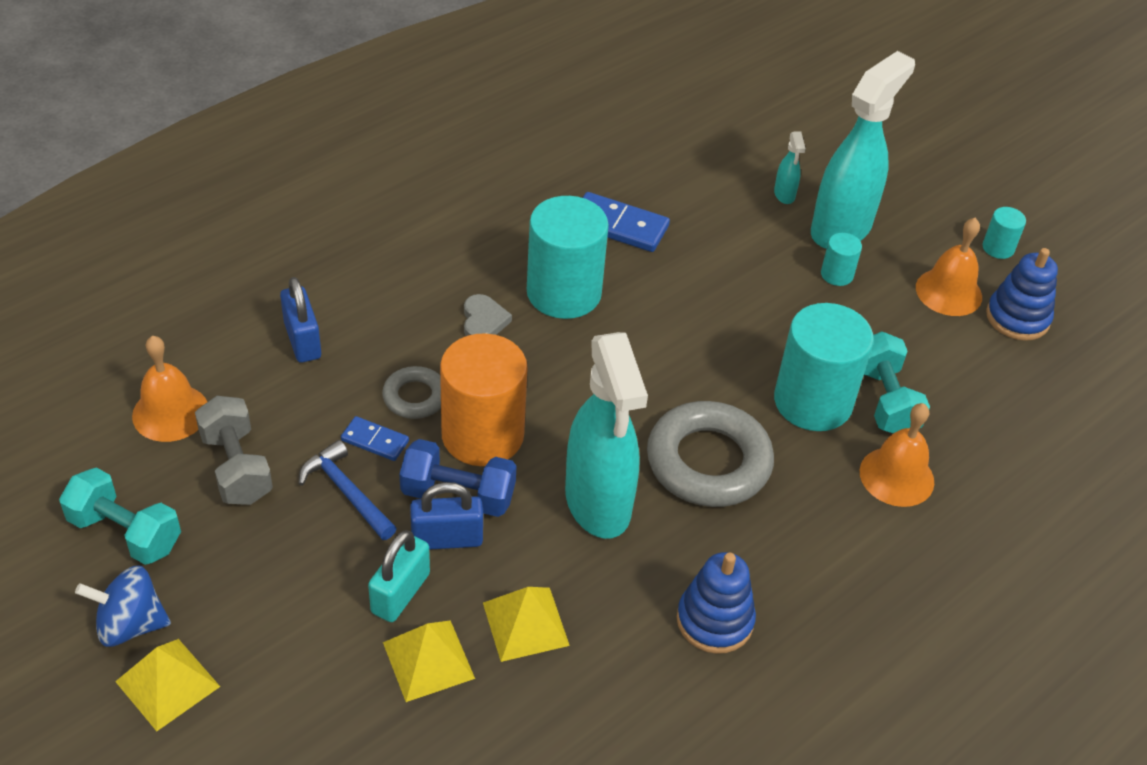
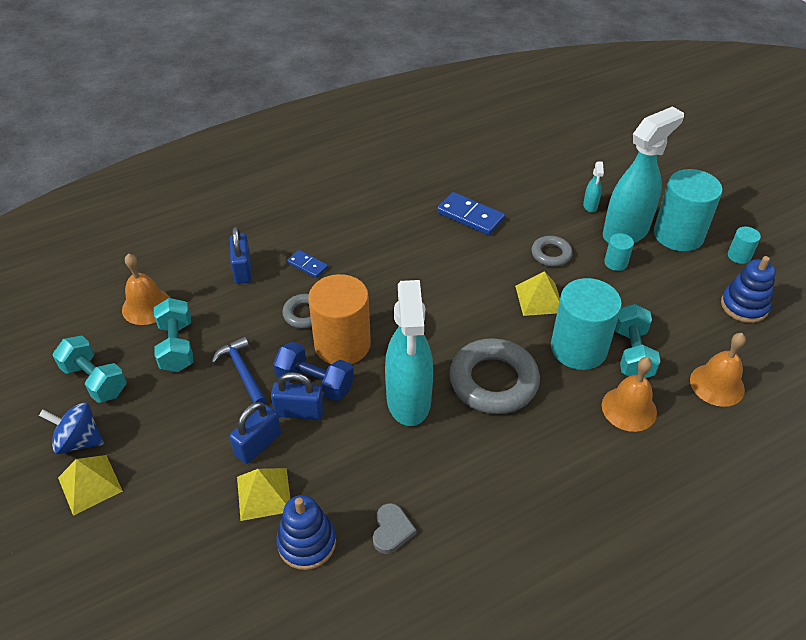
camera: 15 degrees right, 0 degrees up
(236, 467) = (177, 346): grey dumbbell -> turquoise dumbbell
(375, 440) = (270, 340): blue domino -> blue domino (307, 265)
(400, 593) = (258, 444): turquoise padlock -> blue padlock
(483, 321) = (363, 269): grey heart -> grey heart (392, 530)
(525, 623) = (337, 478): yellow pyramid -> yellow pyramid (539, 299)
(564, 293) = (422, 256): turquoise cylinder -> turquoise cylinder (678, 235)
(714, 620) = (471, 495): blue stacking toy -> blue stacking toy (307, 543)
(746, 271) = (551, 254): none -> grey ring
(948, 292) = (695, 283): orange bell -> orange bell (717, 384)

